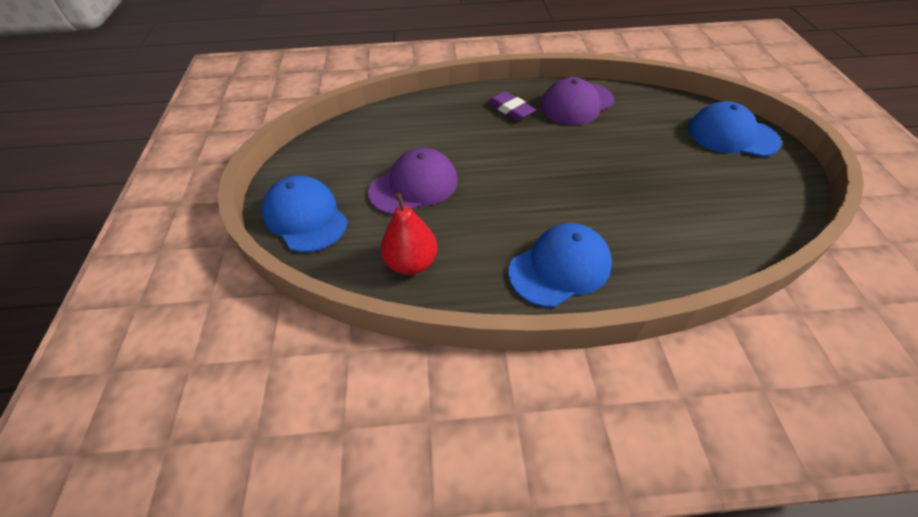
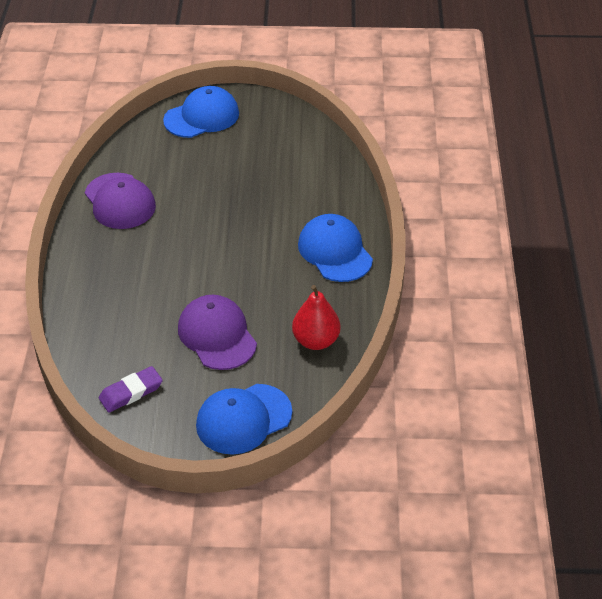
camera: 85 degrees left, 5 degrees down
(511, 109) = (112, 251): purple eraser -> purple eraser (131, 392)
(732, 135) = (202, 117): blue cap -> blue cap turned 150 degrees counterclockwise

